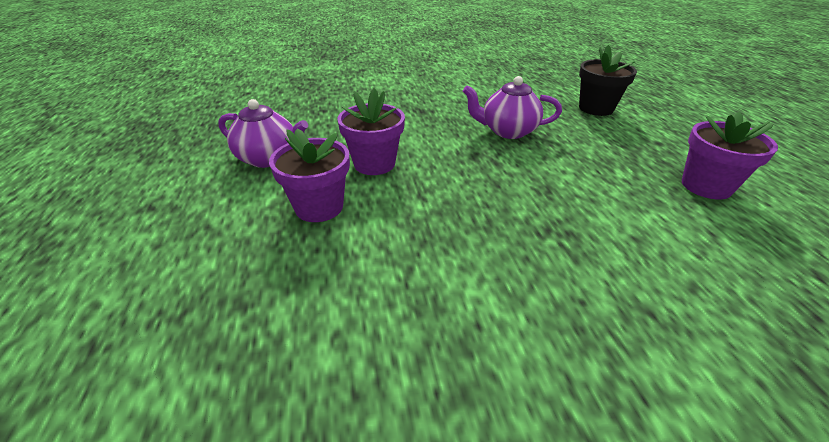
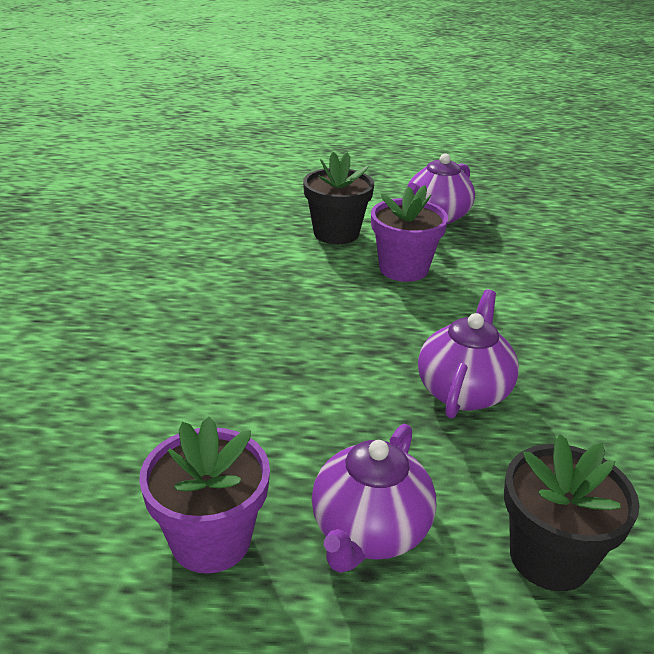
camera: 105 degrees right, 5 degrees down
(319, 207) = (336, 233): purple flower pot -> black flower pot
(637, 145) = (369, 531): none -> purple teapot

